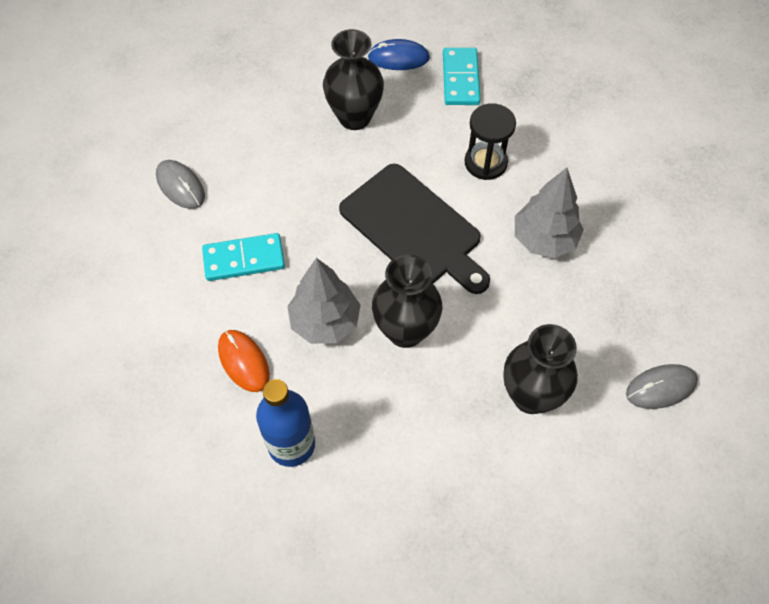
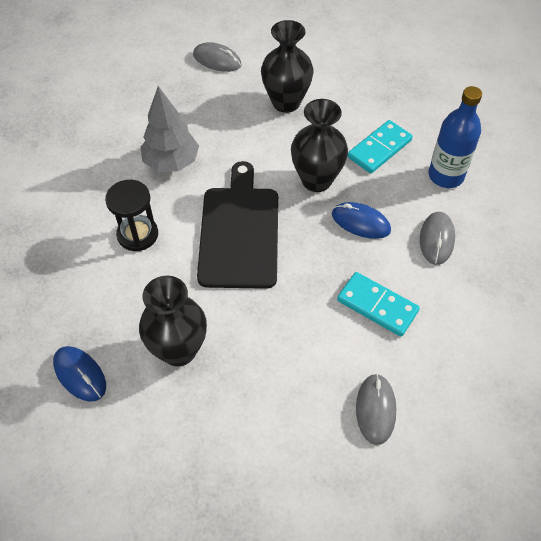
camera: 135 degrees left, 5 degrees down
(243, 361) = (436, 239): orange mouse -> grey mouse
(325, 321) = (360, 222): grey tree -> blue mouse
(460, 79) = (64, 311): turquoise domino -> turquoise domino (379, 149)

